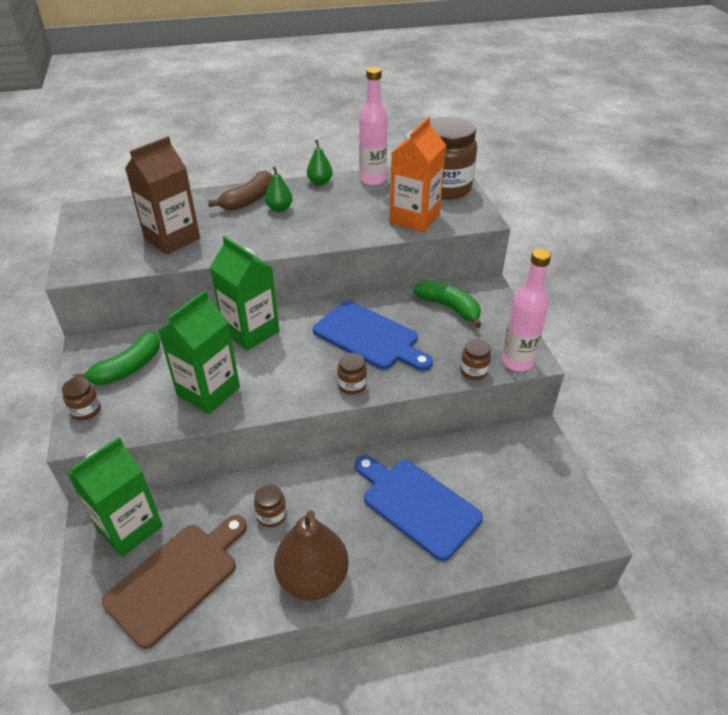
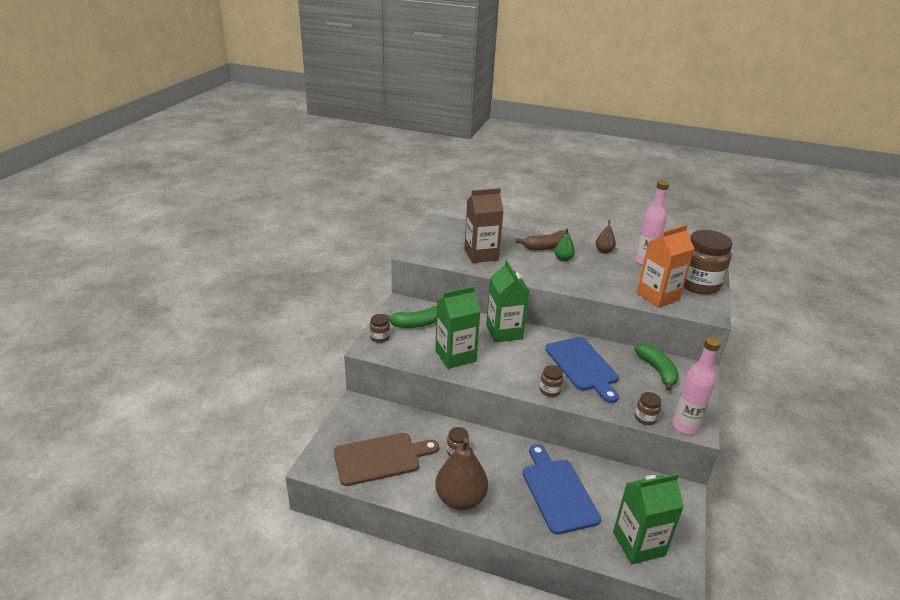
camera: 30 degrees right, 10 degrees down
(129, 527) = (371, 418): green carton -> green carton (638, 544)
(320, 182) = (604, 251): green pear -> brown pear

